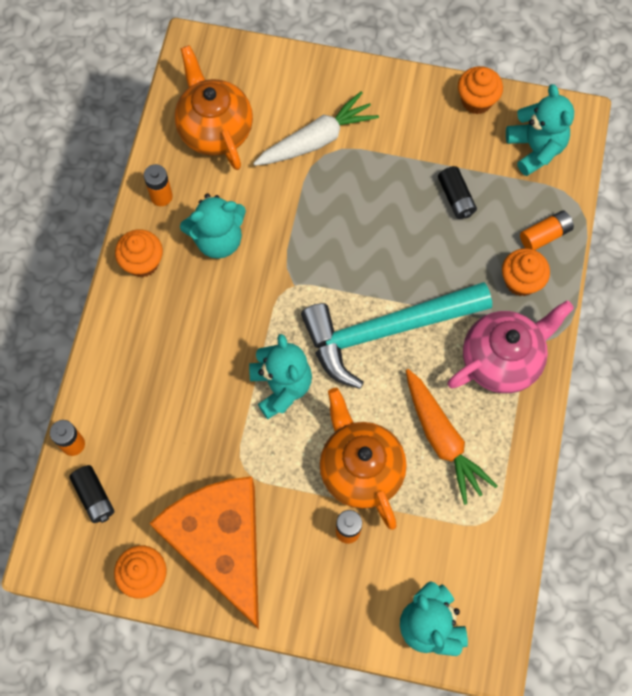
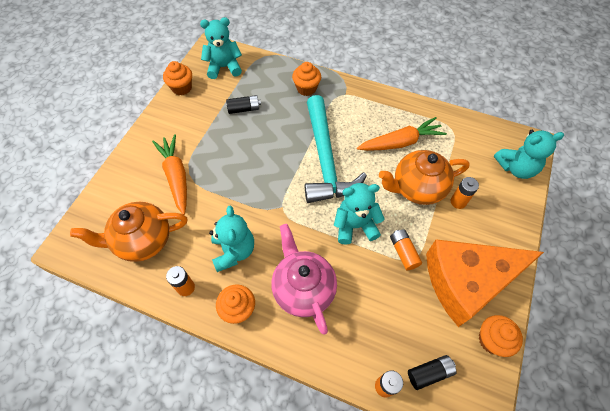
camera: 80 degrees left, 10 degrees down
(316, 139) = (176, 176): white carrot -> orange carrot
(502, 360) = (354, 105): pink teapot -> pink teapot (303, 289)
(545, 235) = (280, 73): orange battery -> orange battery (403, 252)

